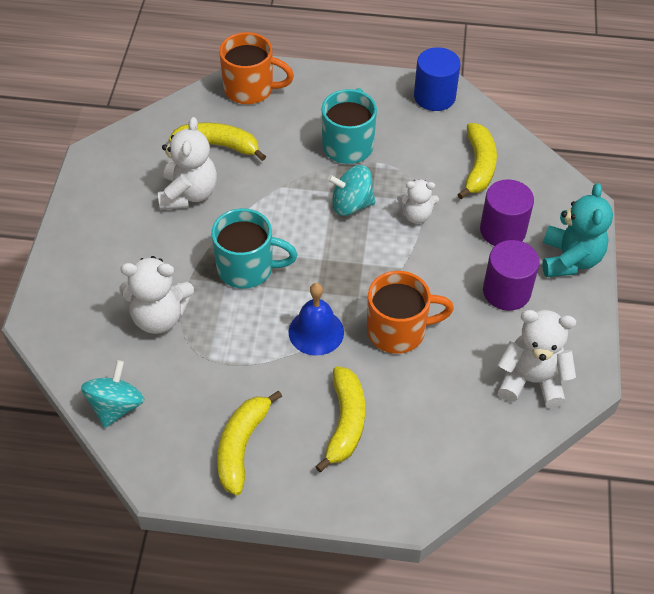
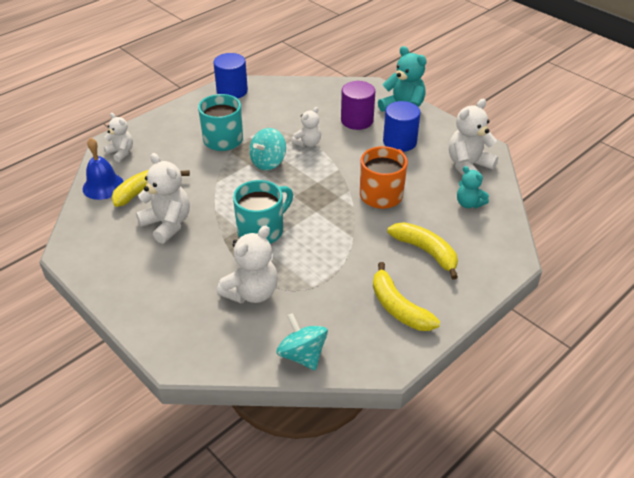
camera: 50 degrees left, 10 degrees down
(250, 89) = (121, 152): orange mug -> white teddy bear
(316, 332) = (346, 227): blue bell -> blue bell (103, 186)
(463, 418) = (469, 203): none -> turquoise teddy bear
(478, 166) = (302, 104): yellow banana -> none
(506, 291) = (399, 142): purple cylinder -> blue cylinder

